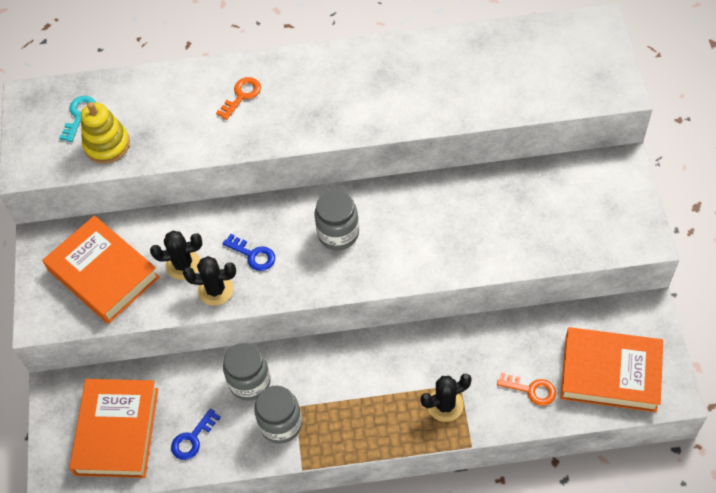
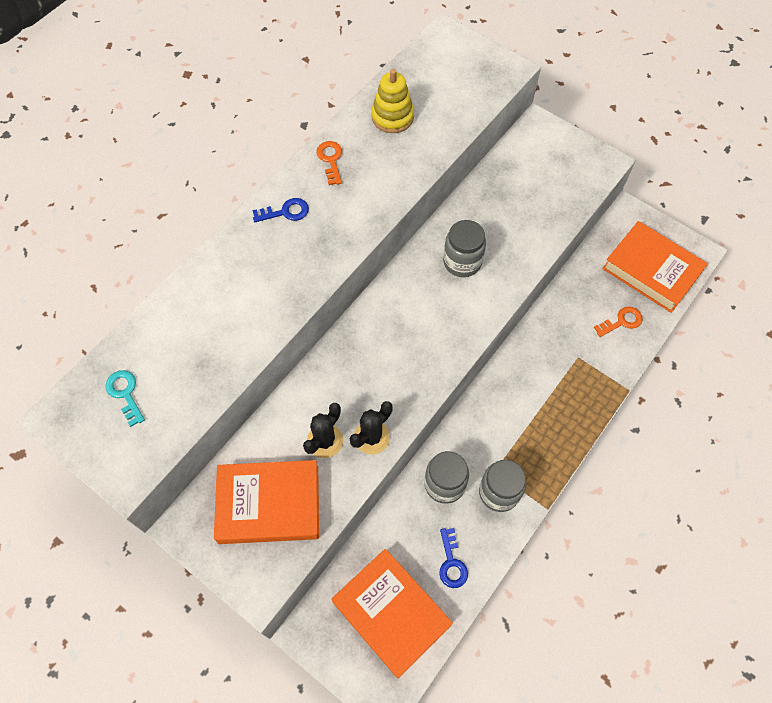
camera: 50 degrees left, 5 degrees up
(107, 145) = (179, 397): yellow stacking toy -> yellow stacking toy (392, 117)
(242, 95) = (249, 270): orange key -> orange key (330, 160)
(253, 255) = (370, 387): blue key -> blue key (286, 212)
(338, 233) = (412, 320): grey jar -> grey jar (462, 262)
(445, 405) = (584, 379): black cactus -> none
(610, 373) = (651, 270): orange book -> orange book turned 75 degrees clockwise

